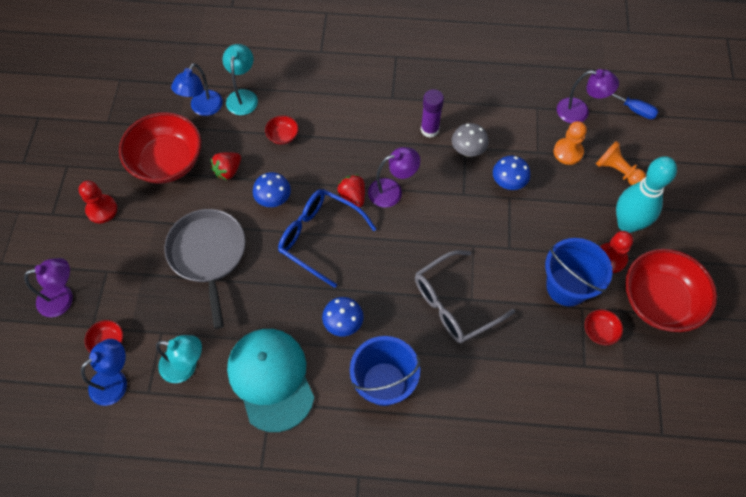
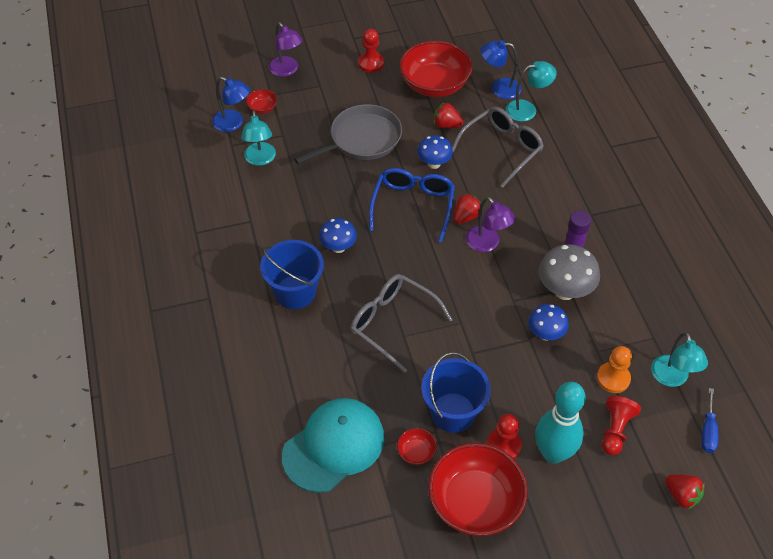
camera: 70 degrees right, 10 degrees down
(271, 379) = (270, 215): turquoise cap -> turquoise cap (334, 446)
(283, 136) = (502, 149): red bowl -> grey glasses
(467, 151) = (564, 291): grey mushroom -> grey mushroom, size x1.55
(580, 112) = (672, 378): purple lamp -> turquoise lamp
(617, 171) = (615, 430): orange pawn -> red pawn
(685, 151) = (681, 495): none -> red strawberry

